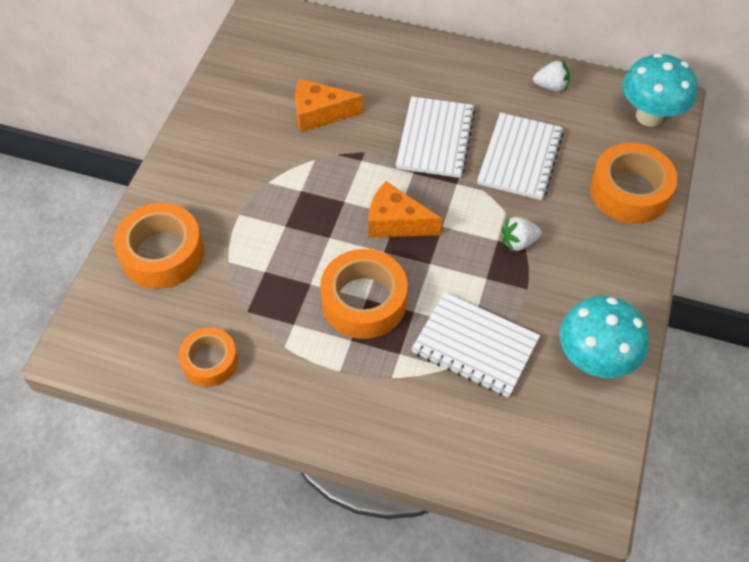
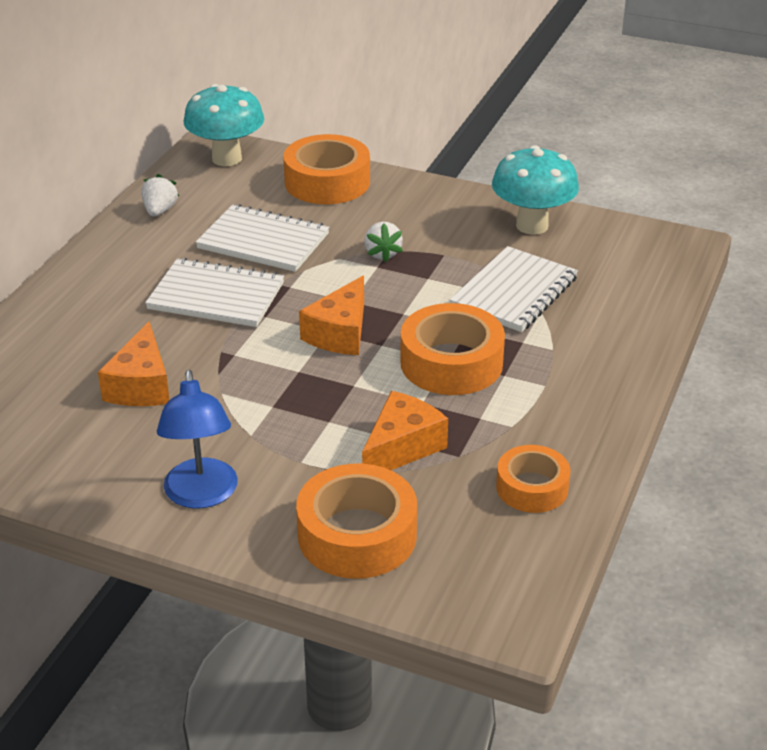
camera: 85 degrees left, 20 degrees down
(204, 164) = (201, 495): none -> blue lamp
(255, 273) = (402, 447): none -> orange cheese

